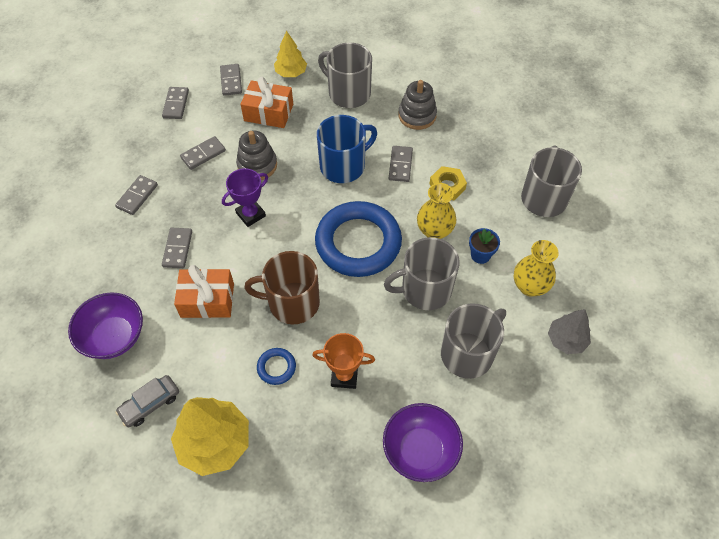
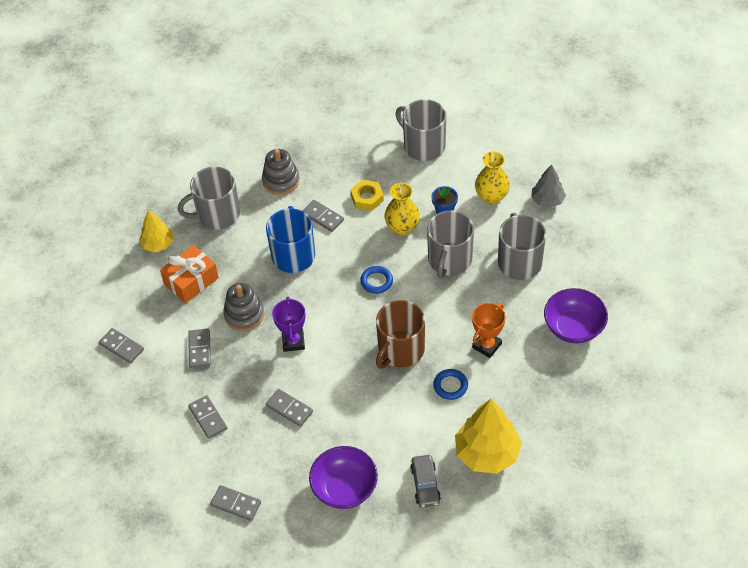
camera: 55 degrees left, 5 degrees down
(207, 300) = (356, 407): orange gift -> none
(231, 81) = (129, 293): grey domino -> grey domino (236, 504)
(358, 243) = (376, 281): blue ring -> blue ring, size x0.41

